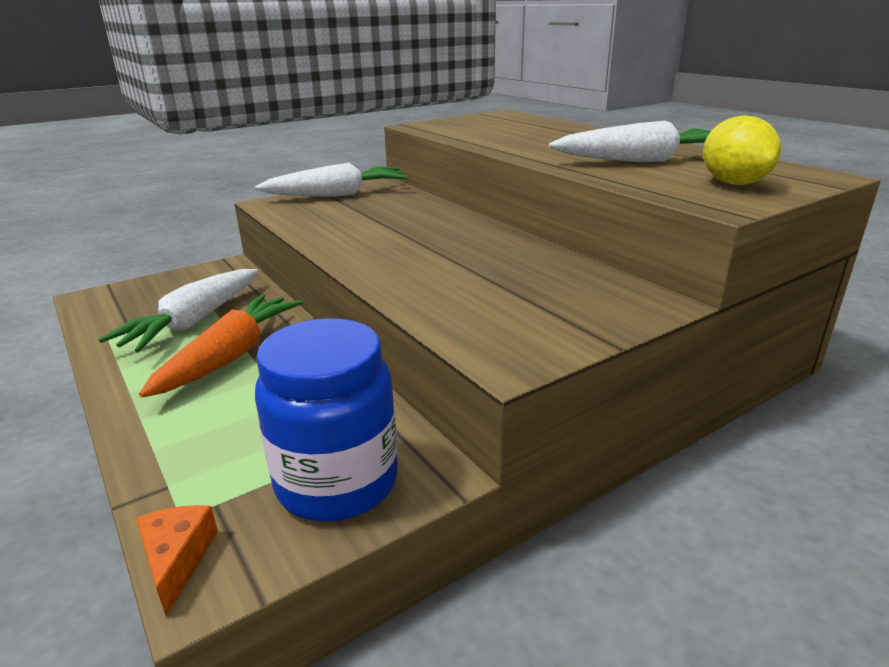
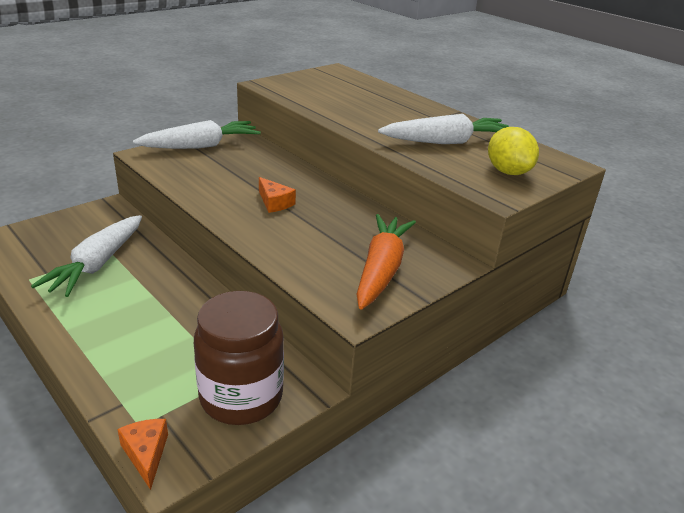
camera: 10 degrees left, 5 degrees up
(231, 355) = (138, 296): orange carrot -> orange carrot (381, 269)
(337, 482) = (241, 397): blue jar -> brown jar
(414, 243) = (274, 203): none -> orange cheese

